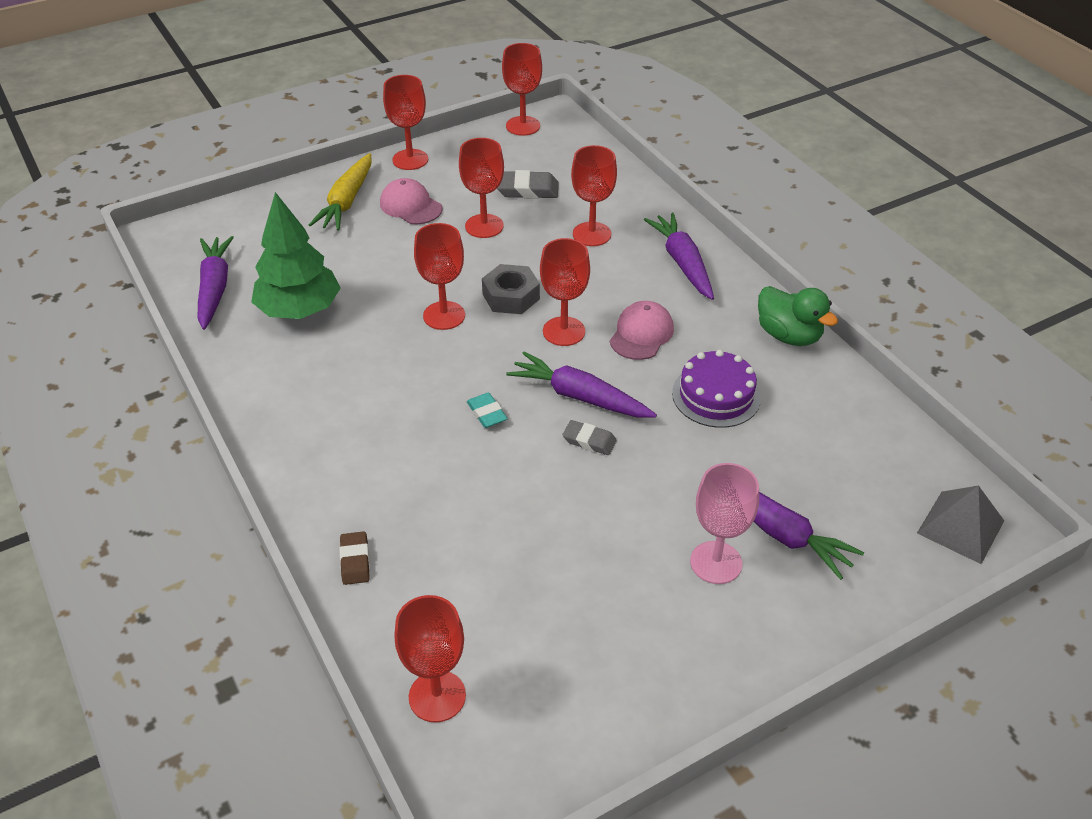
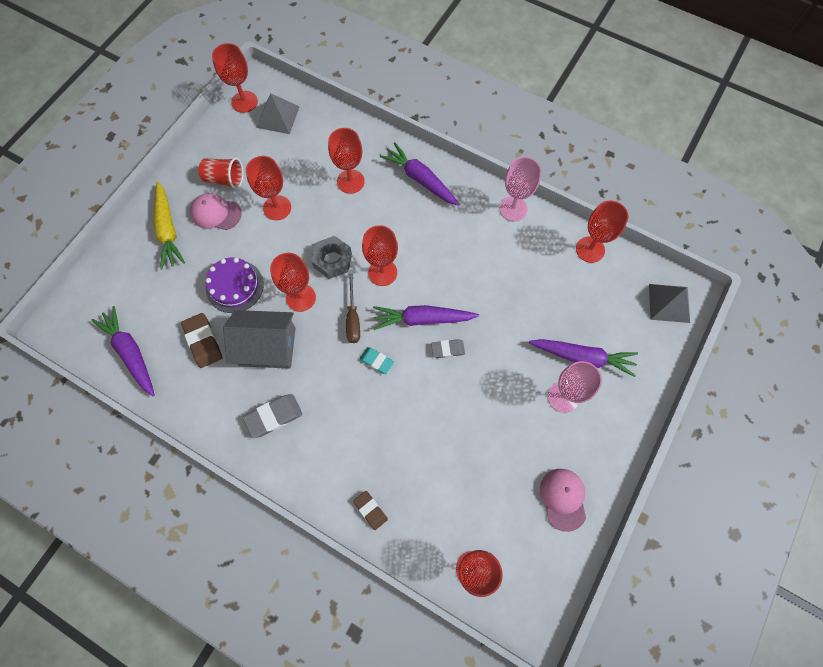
camera: 30 degrees left, 25 degrees up
(299, 310) = (203, 341): green tree -> brown eraser
(367, 344) = (267, 346): none -> grey house
(410, 160) = (186, 170): red goblet -> red goblet (590, 249)
(445, 181) = (225, 179): none -> red cup
(491, 360) = (353, 318): none -> brown screwdriver
(527, 190) = (285, 161): grey eraser -> grey eraser (274, 416)
(550, 150) = (278, 117): none -> grey pyramid
(641, 334) = (429, 251): pink cap -> pink cap (563, 499)
(716, 395) = (498, 277): purple cake -> purple cake (234, 286)
(788, 335) = (513, 209): green duck -> pink goblet

